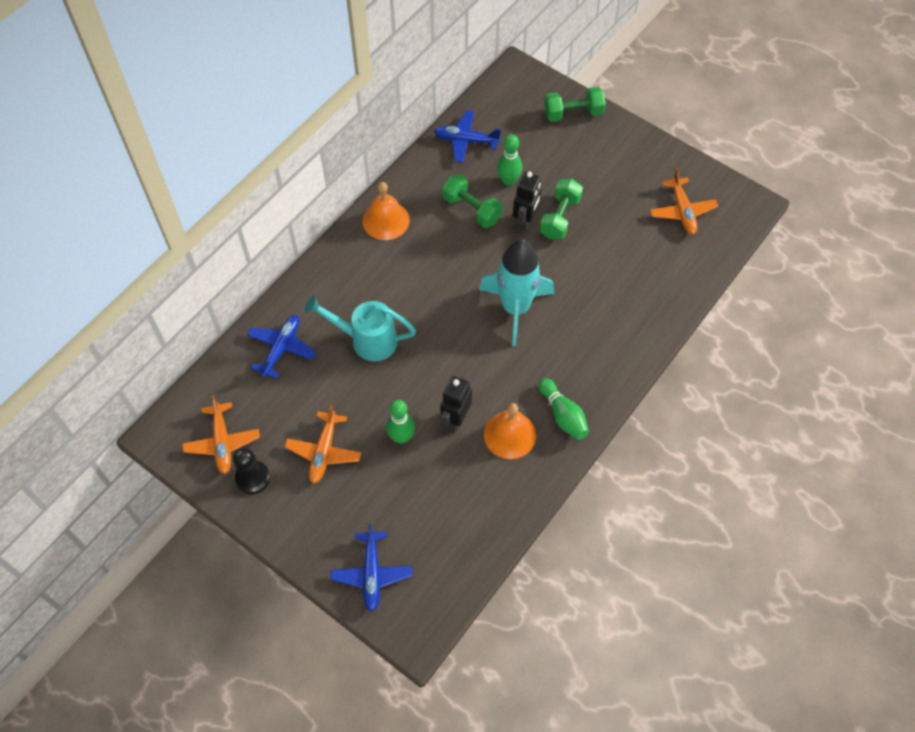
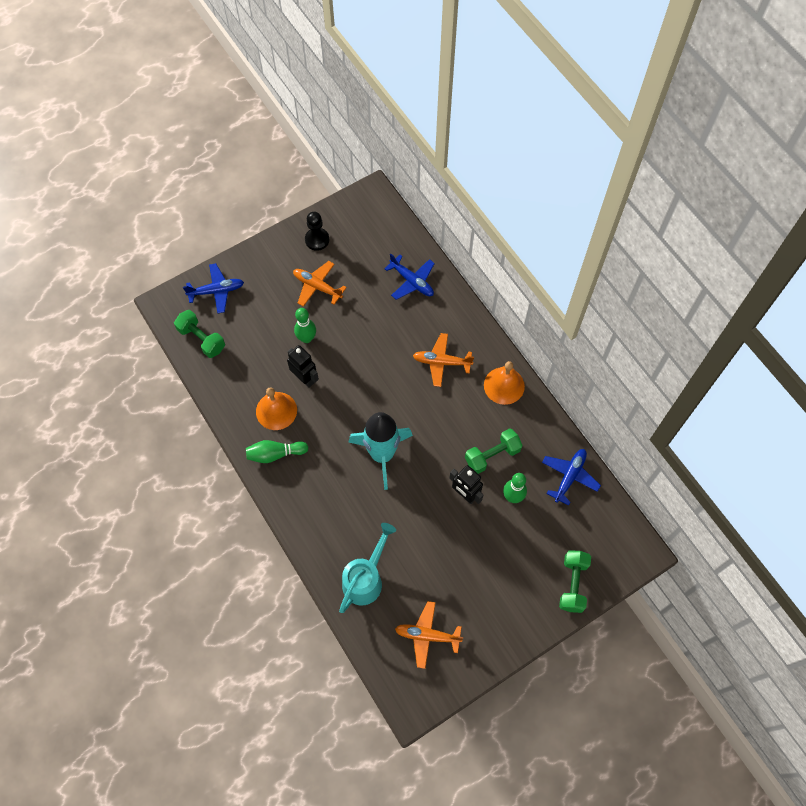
camera: 110 degrees right, 5 degrees up
(222, 442) = (351, 228): orange plane -> orange plane (441, 362)
(367, 340) = (396, 339): turquoise watering can -> turquoise watering can (365, 579)
(372, 574) = (216, 291): blue plane -> blue plane turned 150 degrees clockwise
(560, 217) = (458, 524): green dumbbell -> green dumbbell (202, 339)

